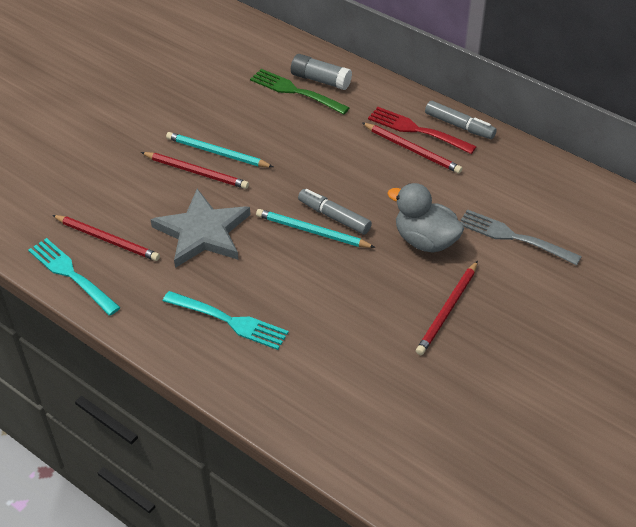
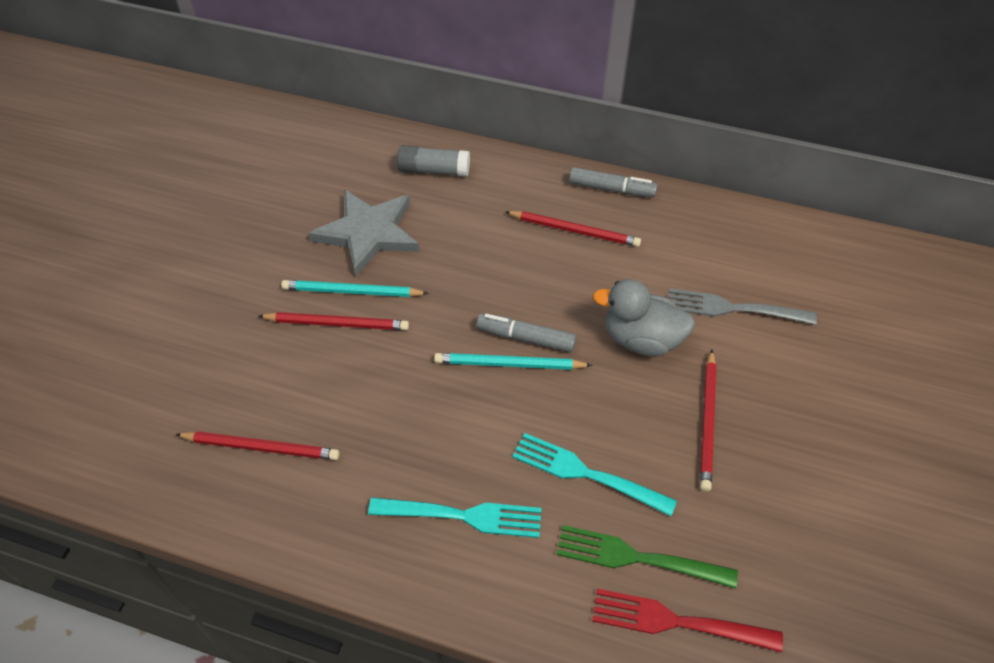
camera: 20 degrees left, 5 degrees up
(71, 275) = (233, 512): turquoise fork -> turquoise fork (586, 473)
(202, 232) = (378, 403): grey star -> grey star (368, 233)
(295, 91) = (411, 191): green fork -> green fork (637, 558)
(417, 130) = (569, 205): red fork -> red fork (677, 622)

